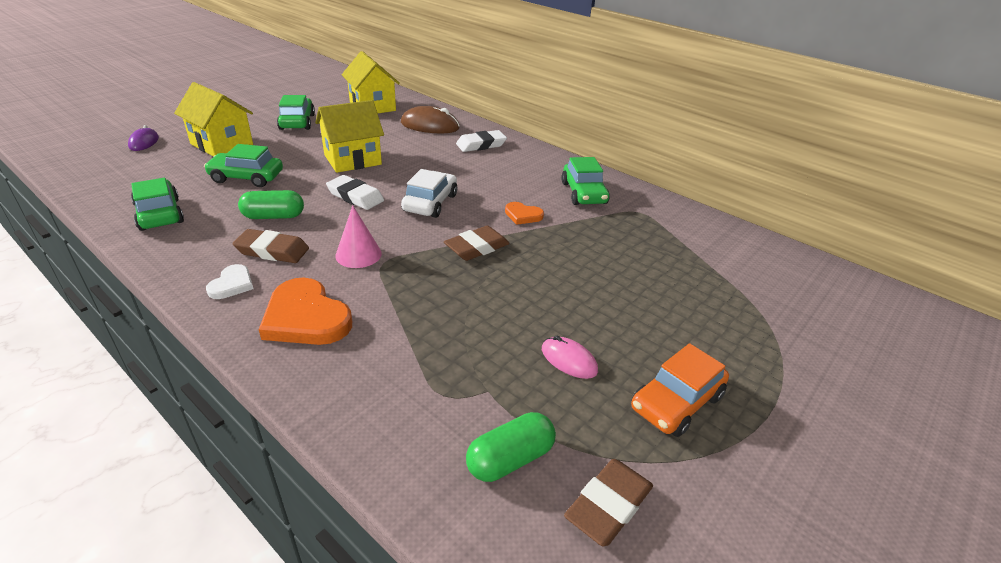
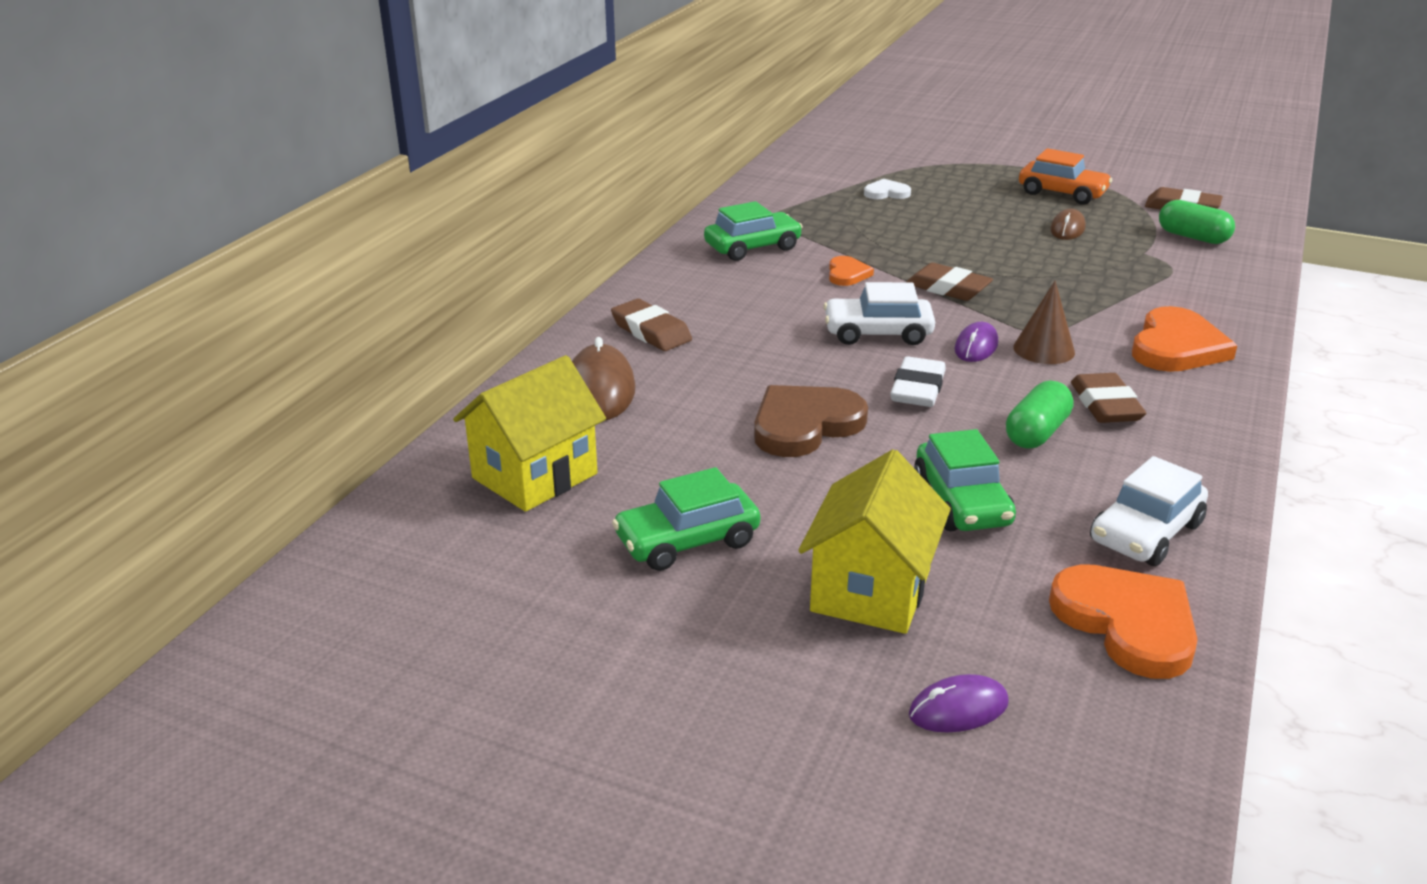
camera: 105 degrees left, 5 degrees down
(122, 186) = (1127, 623): none -> orange heart
(160, 214) = (1145, 533): green car -> white car
(232, 284) = (1191, 406): white heart -> white heart (886, 193)
(274, 216) = (1036, 433): green capsule -> green capsule turned 60 degrees clockwise
(352, 160) = (805, 425): yellow house -> brown heart
(358, 254) = (1044, 349): pink cone -> brown cone
(385, 230) = (976, 346): none -> purple mouse
(481, 145) = (651, 331): white eraser -> brown eraser
(569, 360) = (1067, 229): pink mouse -> brown mouse

